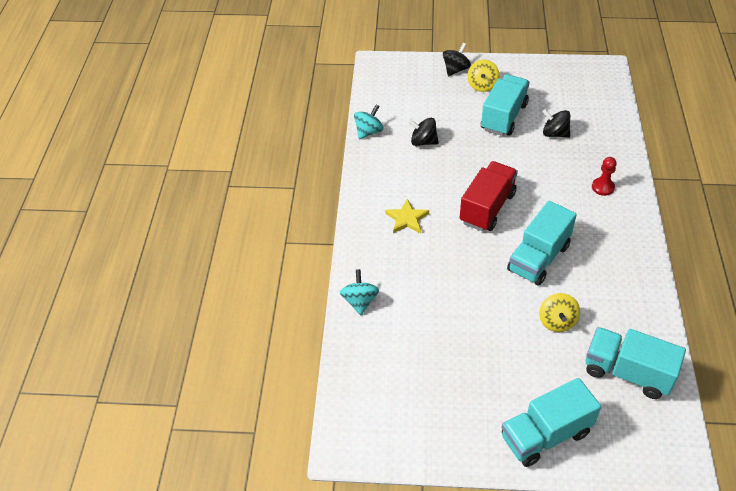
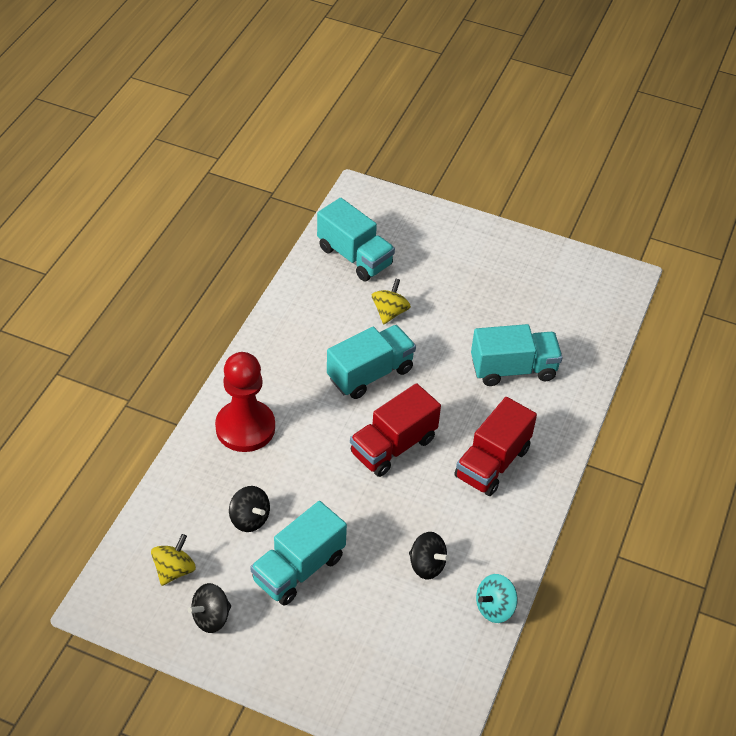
camera: 165 degrees left, 0 degrees up
(359, 301) = (577, 389): turquoise spinning top -> none
(407, 219) = (492, 463): yellow star -> red truck
(455, 69) = (318, 684): black spinning top -> black spinning top (211, 617)
(482, 85) = (296, 636): yellow spinning top -> yellow spinning top (174, 570)
(545, 435) = (453, 237): turquoise truck -> turquoise truck (513, 369)
(602, 187) = (245, 428): red pawn -> red pawn, size x2.17

